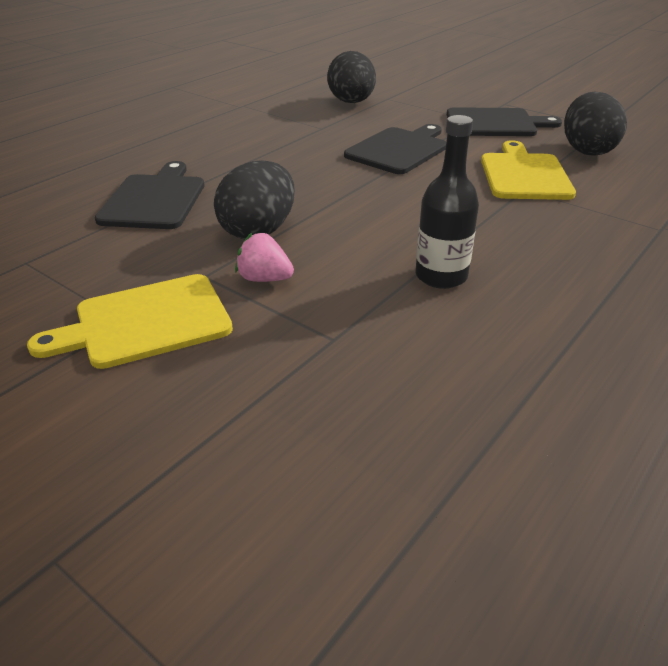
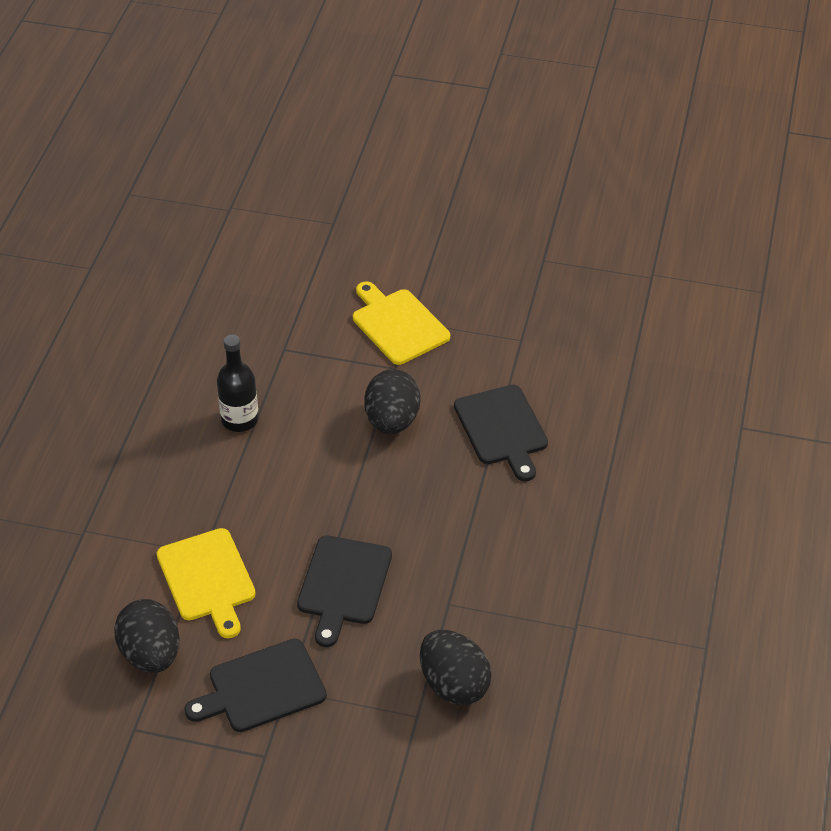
camera: 155 degrees right, 10 degrees up
(145, 322) = (398, 324): yellow cutting board -> yellow cutting board turned 75 degrees counterclockwise
(264, 279) = (354, 378): pink strawberry -> none

